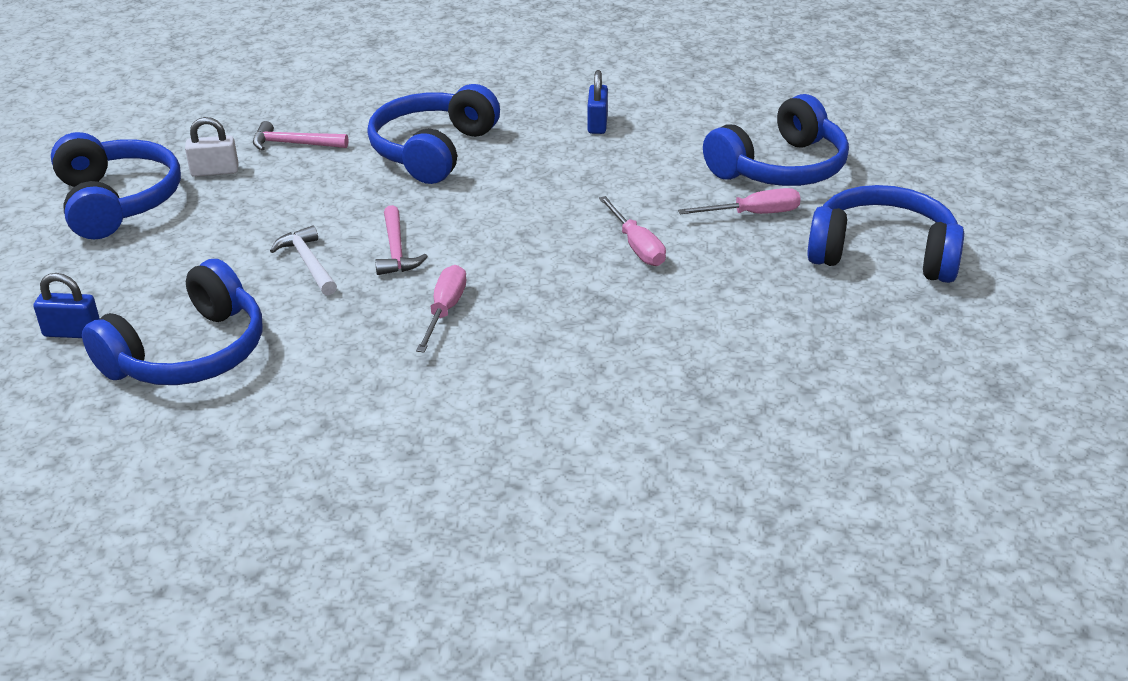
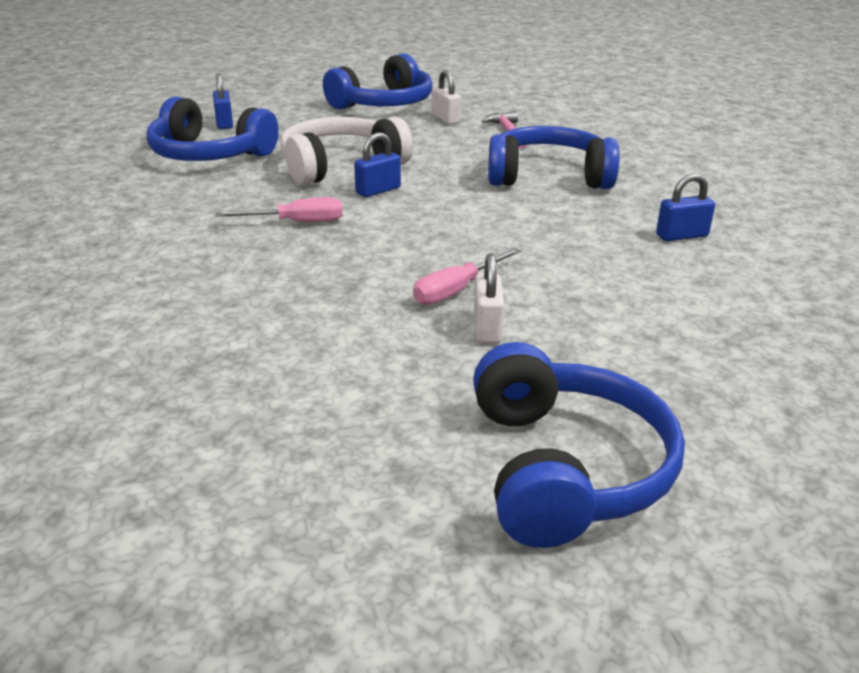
camera: 70 degrees right, 5 degrees down
(308, 263) = (340, 166): white hammer -> white headphones
(396, 250) = (378, 190): pink hammer -> blue padlock
(703, 245) = (487, 328): none -> white padlock
(753, 214) = (581, 352): pink screwdriver -> none
(780, 168) = (712, 358): blue headphones -> none

